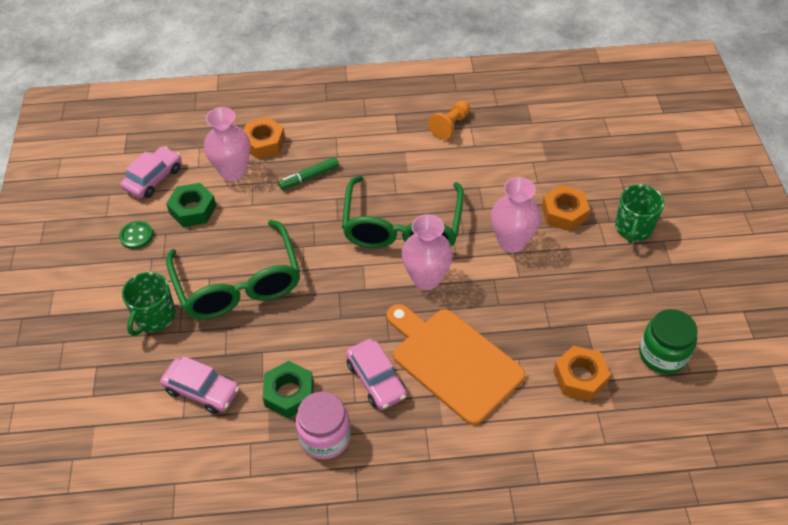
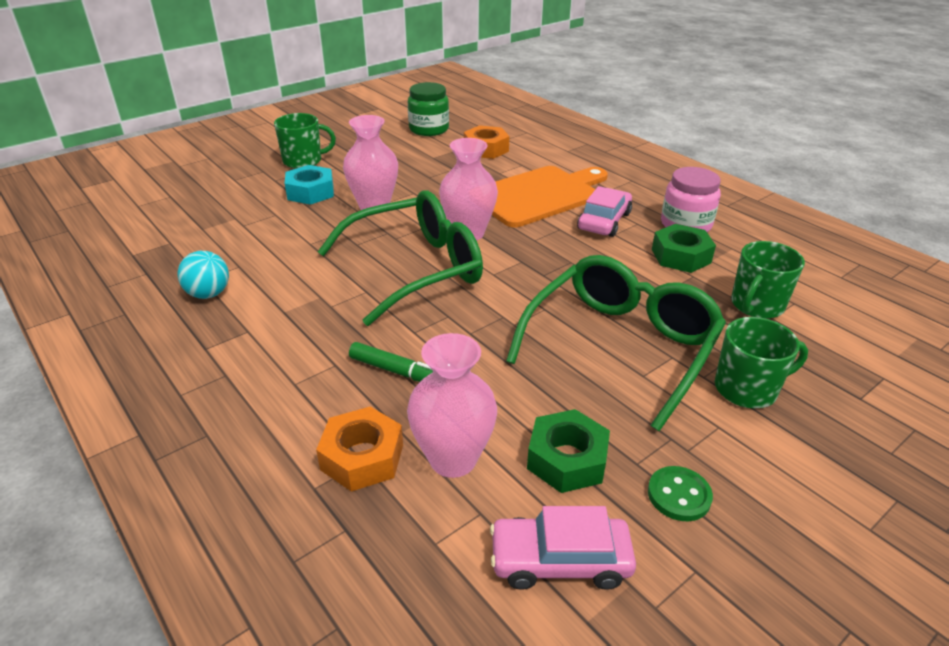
camera: 125 degrees left, 15 degrees down
(202, 390) = (756, 305): pink car -> green mug
(450, 126) = (208, 294): orange pawn -> turquoise ball
(453, 361) = (538, 195): orange cutting board -> orange cutting board turned 135 degrees counterclockwise
(564, 213) = (310, 192): orange nut -> turquoise nut

